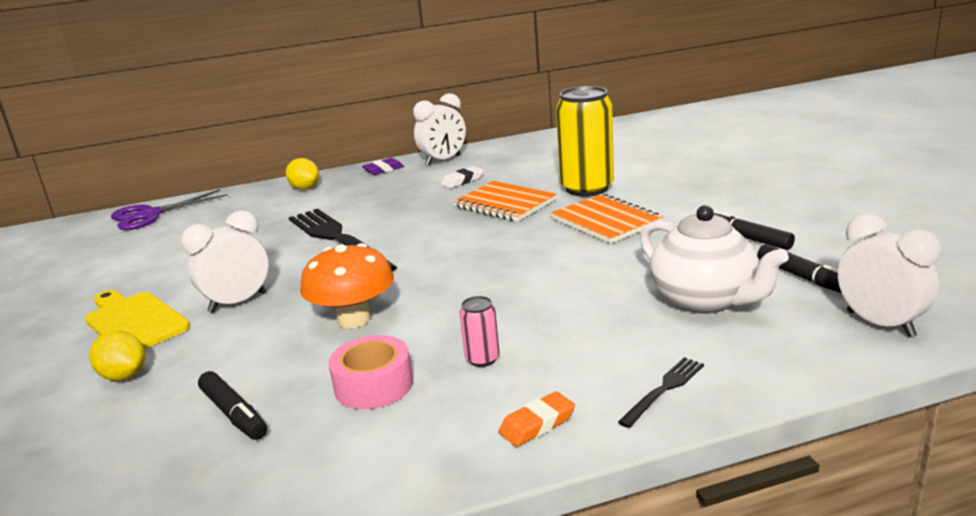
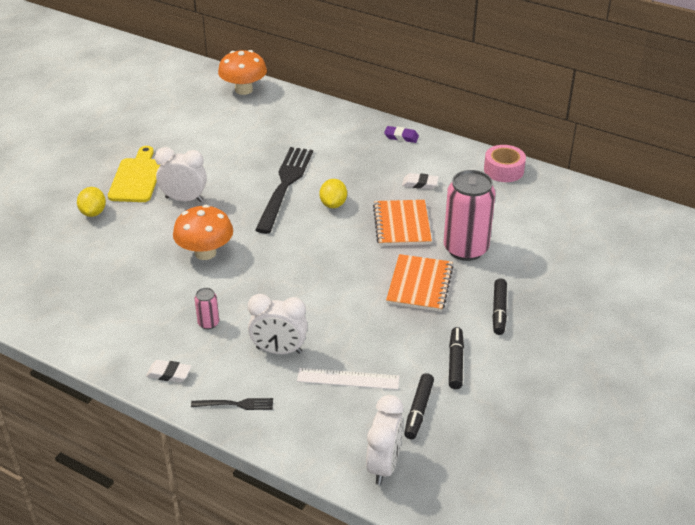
camera: 45 degrees right, 15 degrees up
(150, 215) = (244, 90): purple scissors -> orange mushroom
(234, 414) = (96, 270): black marker -> black marker (499, 311)
(305, 188) = (338, 123): yellow lemon -> yellow lemon (333, 204)
(374, 385) = (154, 299): pink tape -> pink tape (503, 170)
(443, 160) = (445, 154): white clock -> white clock (279, 350)
(537, 424) = (169, 374): orange eraser -> white eraser
(587, 188) = (465, 249): yellow can -> pink can
(705, 300) = (348, 379): white teapot -> white ruler

